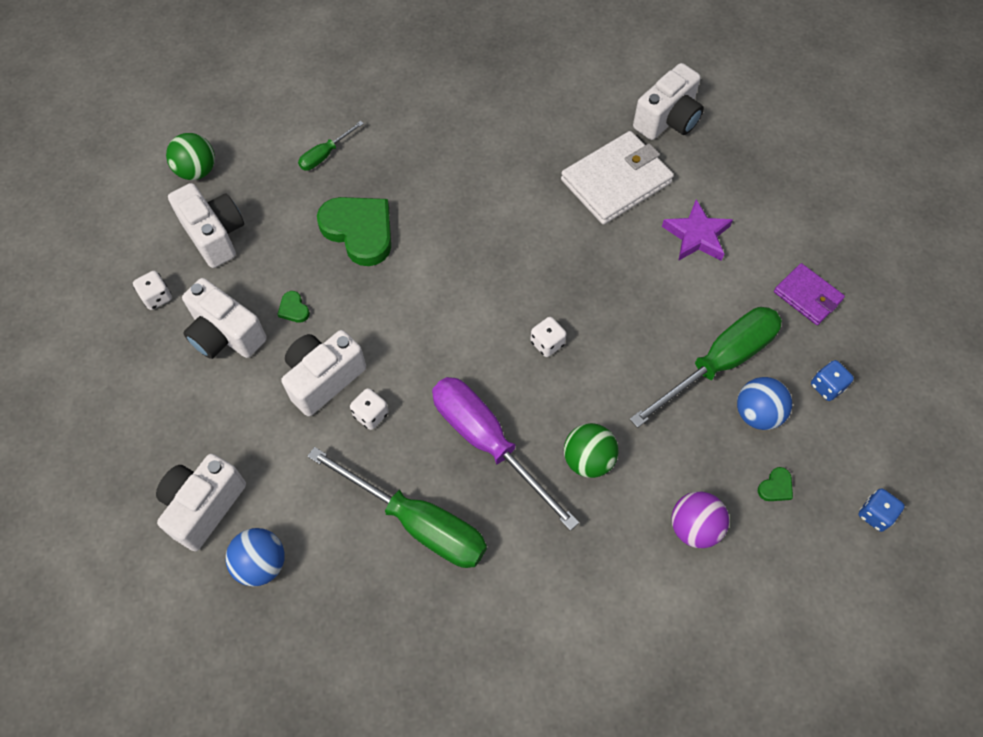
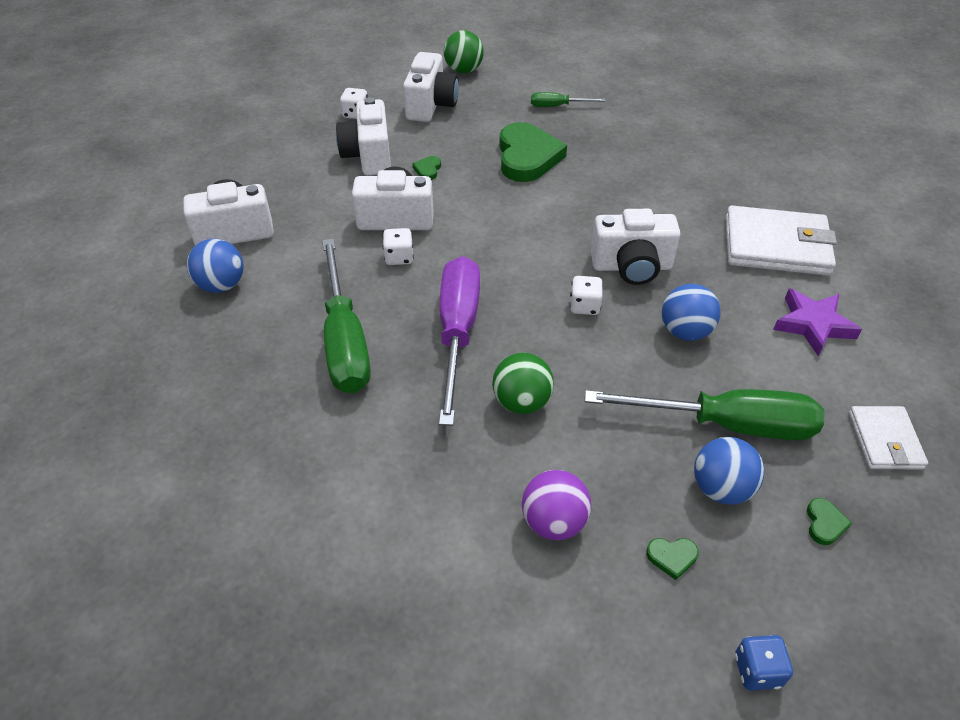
camera: 45 degrees right, 15 degrees down
(629, 309) = (685, 331): none -> blue ball
(668, 120) = (877, 235): white camera -> white camera (631, 267)
(807, 296) = (885, 440): purple wallet -> white wallet
(827, 386) = (824, 523): blue dice -> green heart

